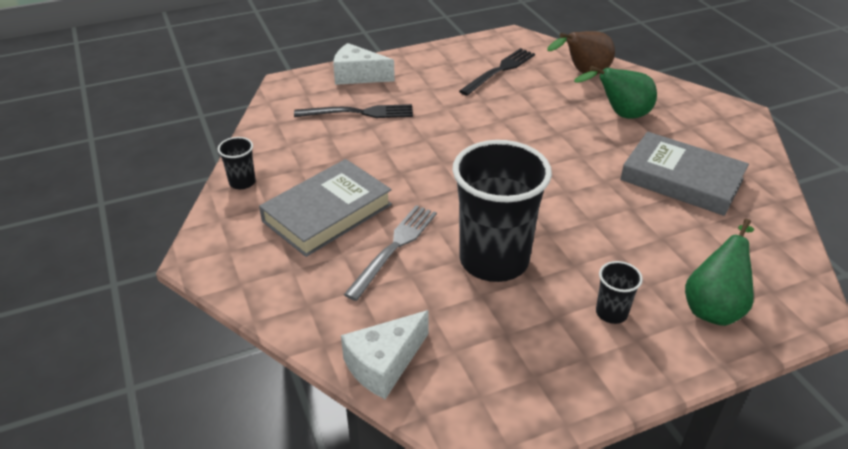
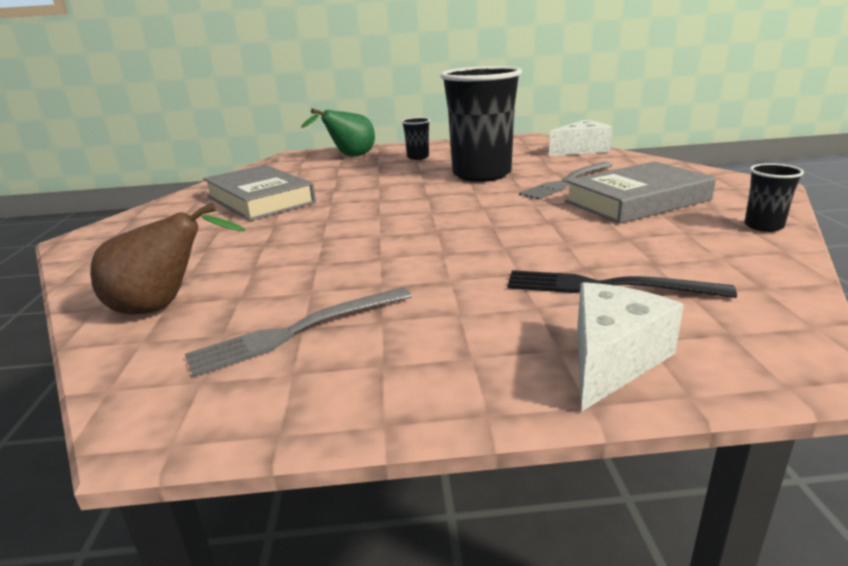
camera: 160 degrees left, 15 degrees down
(358, 76) = (612, 359): white cheese -> white cheese turned 90 degrees counterclockwise
(499, 71) = (298, 331): black fork -> grey fork
(620, 115) = (217, 249): green pear -> none

